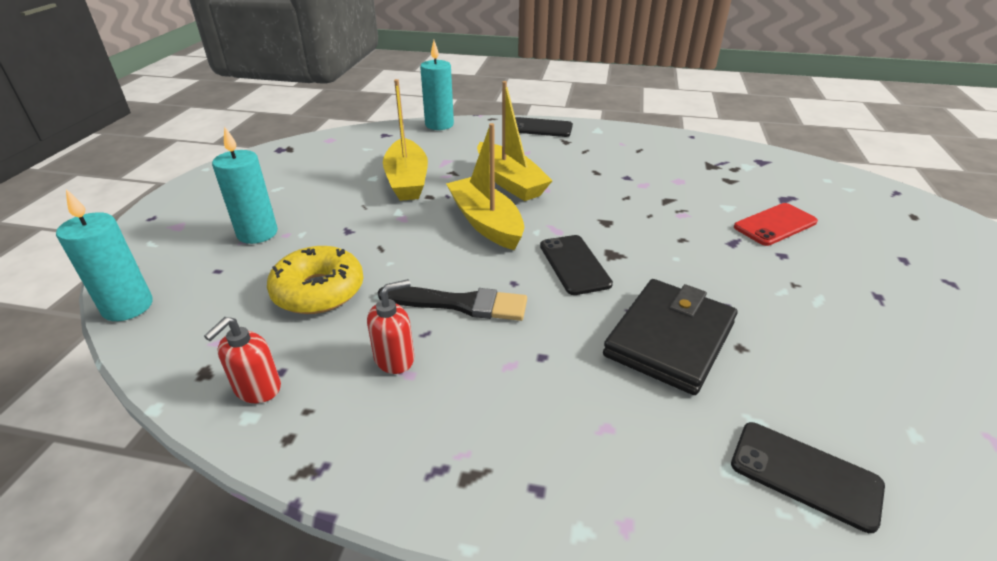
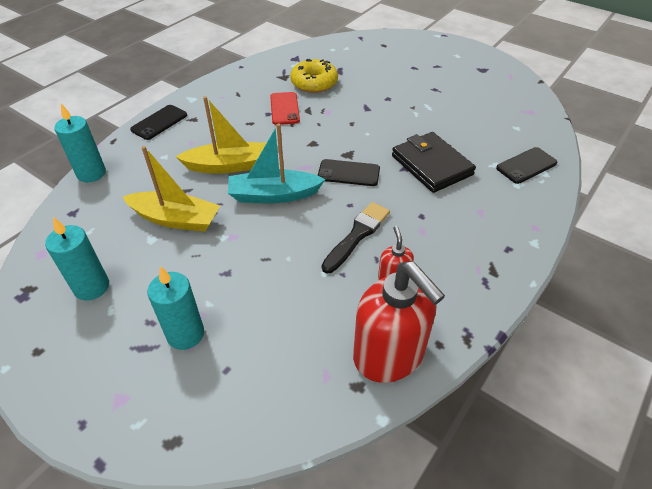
camera: 65 degrees left, 10 degrees up
(128, 307) = (242, 441): turquoise candle -> turquoise candle (92, 287)
(257, 388) = (389, 355): red soap dispenser -> red soap dispenser, size x2.14
(318, 291) = (299, 305): yellow donut -> yellow donut (314, 83)
(486, 222) = (273, 195): yellow boat -> turquoise boat
(775, 224) = (361, 87): red phone -> red phone (284, 108)

